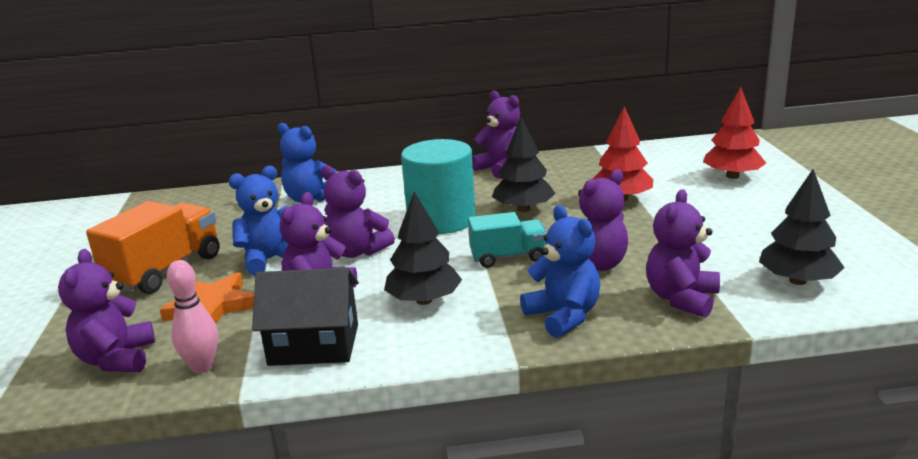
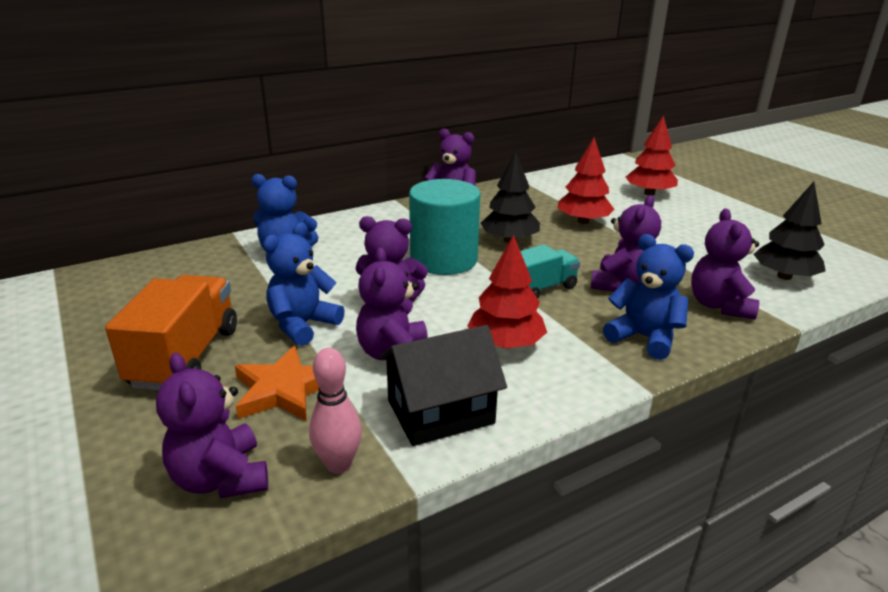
camera: 25 degrees left, 5 degrees up
(424, 300) = (506, 344): black tree -> red tree

